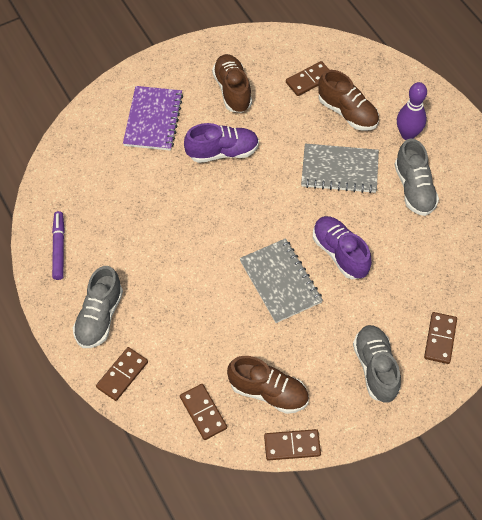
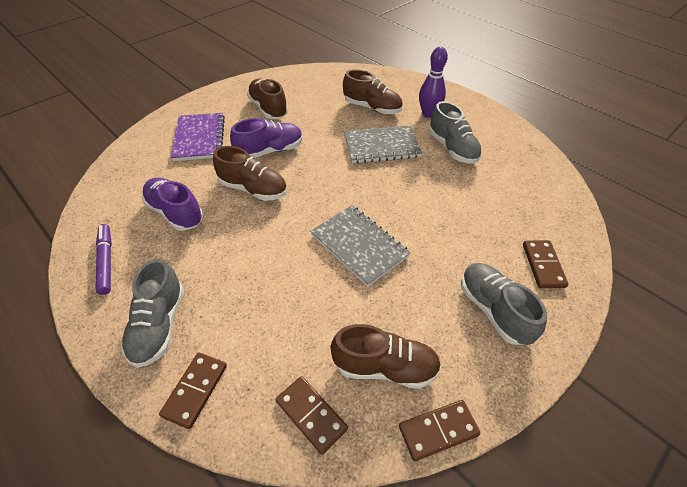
camera: 15 degrees left, 10 degrees down
(197, 197) = (253, 189): none -> brown shoe
(309, 80) = (332, 93): brown domino -> none
(340, 253) = (409, 209): purple shoe -> purple shoe (175, 212)

